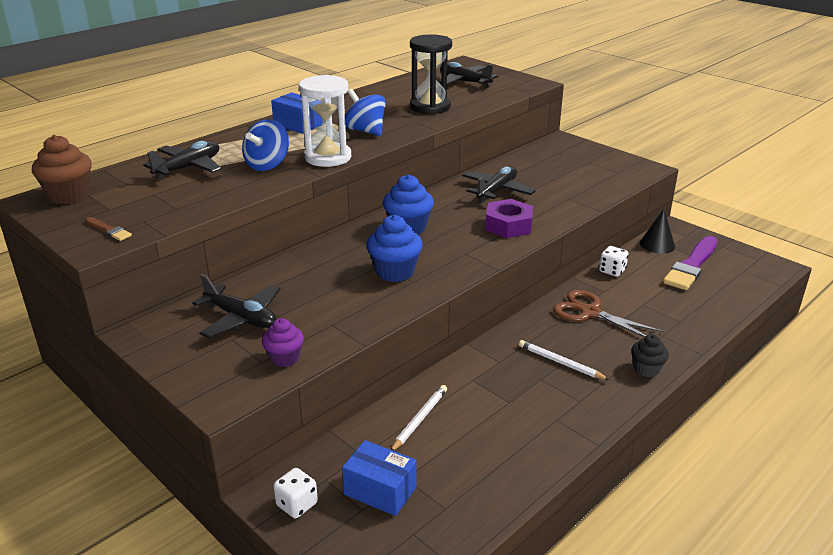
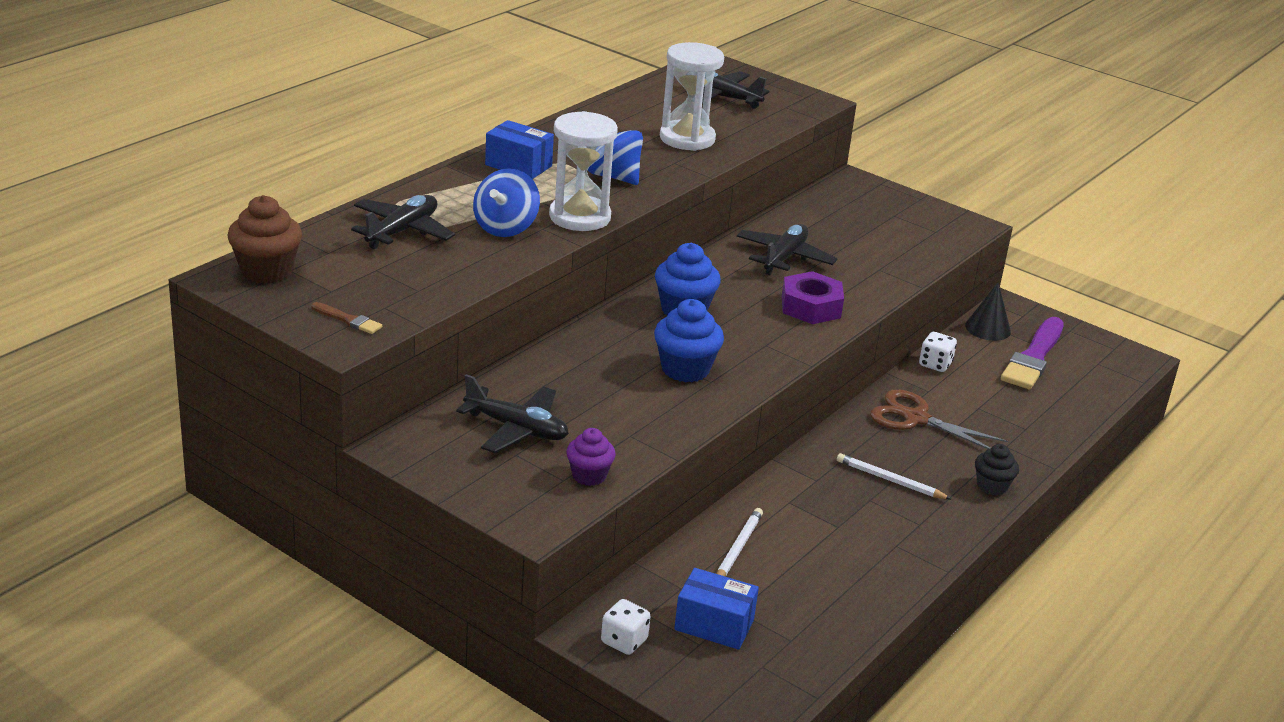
camera: 10 degrees left, 0 degrees up
(430, 107) = (687, 138): black hourglass -> white hourglass

